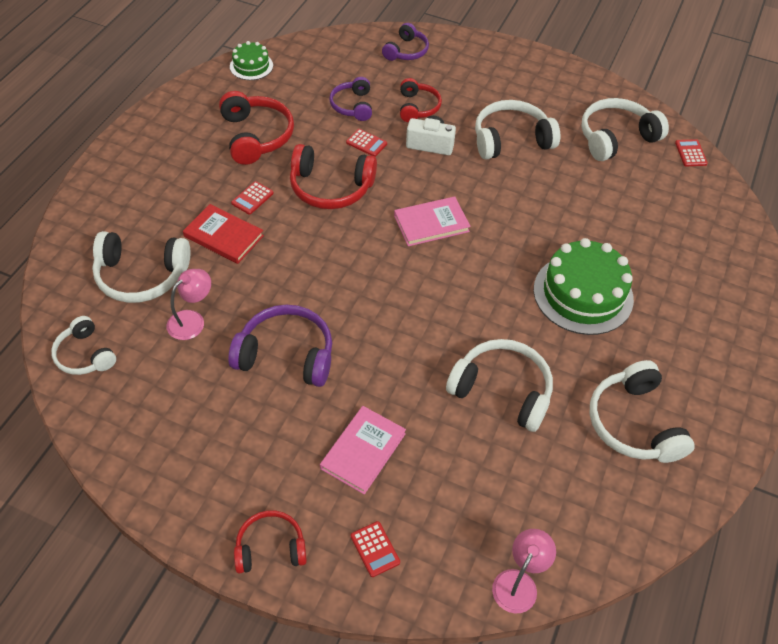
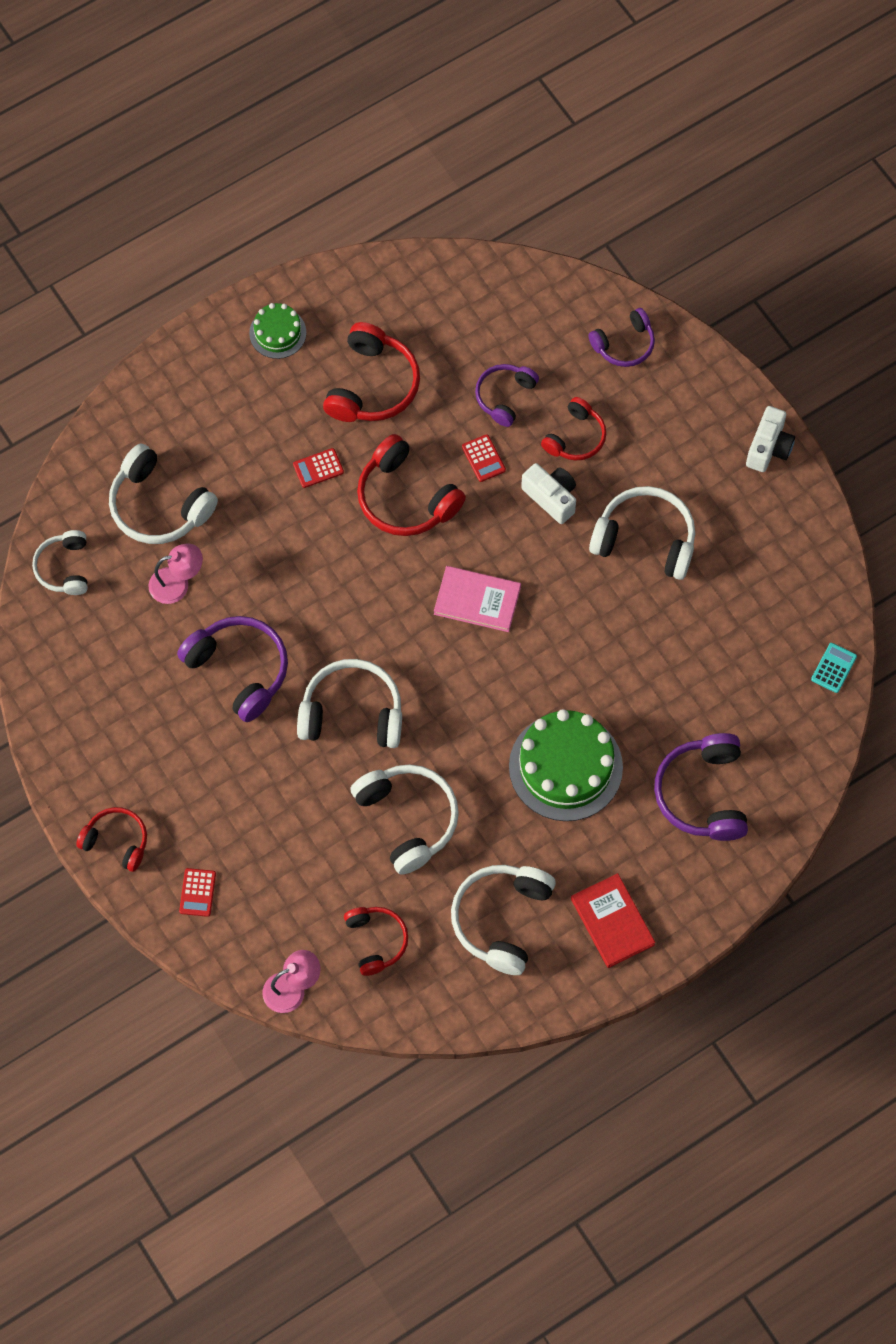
camera: 35 degrees right, 15 degrees up
(224, 236) = (262, 501): red book -> red book (612, 922)
(251, 66) = (430, 275): green cake -> green cake (277, 333)
(363, 451) = (245, 803): pink book -> none
(540, 64) = (769, 448): none -> white camera
(555, 498) = (376, 941): none -> red headphones
(616, 138) = (767, 601): white headphones -> white headphones (352, 713)
(687, 263) = (703, 794): none -> purple headphones
(690, 153) = (833, 668): red calculator -> turquoise calculator

